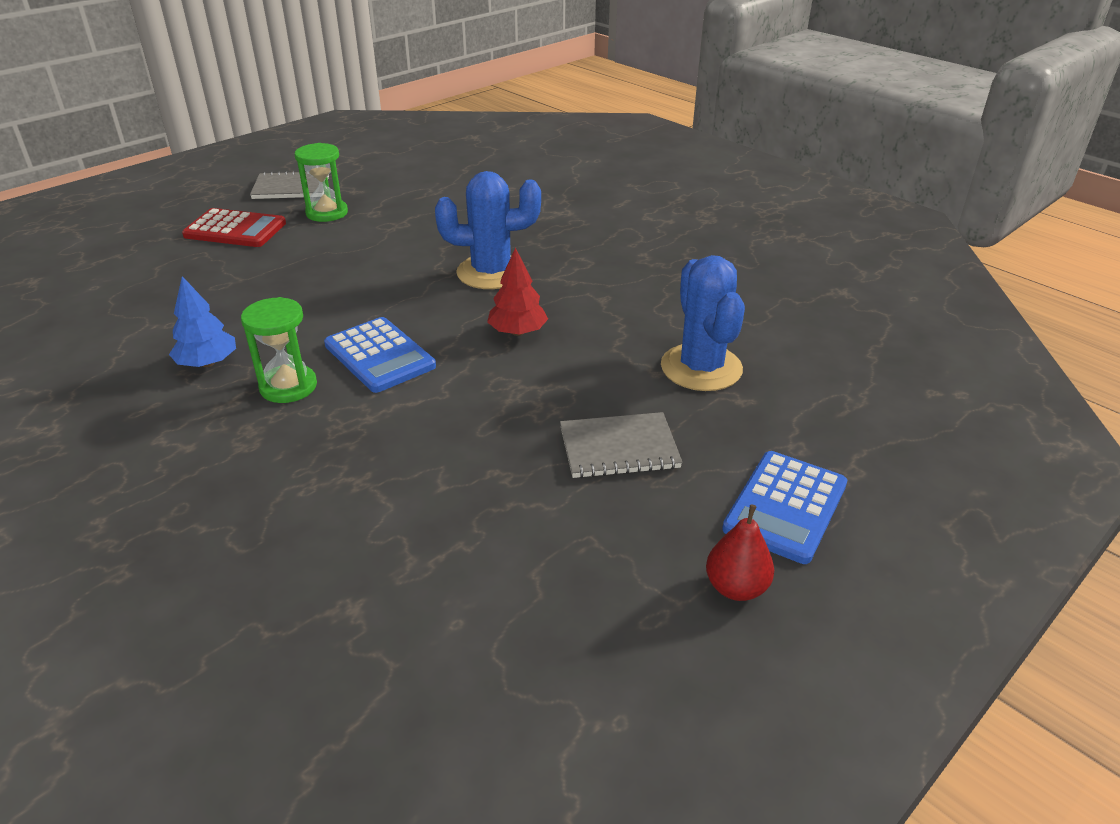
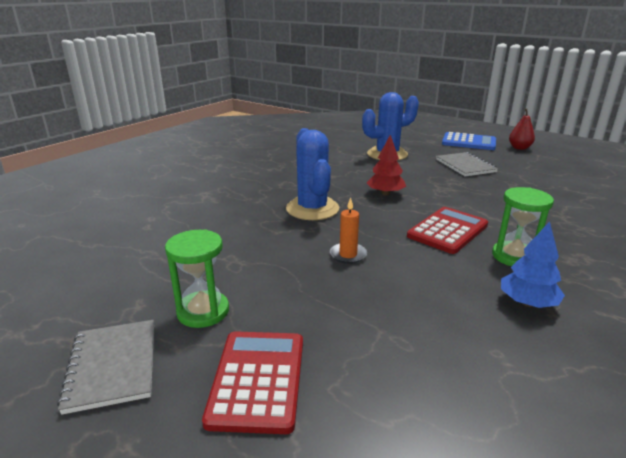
camera: 100 degrees left, 10 degrees down
(368, 281) = (348, 255): none -> orange candle
(379, 356) = (447, 231): blue calculator -> red calculator

